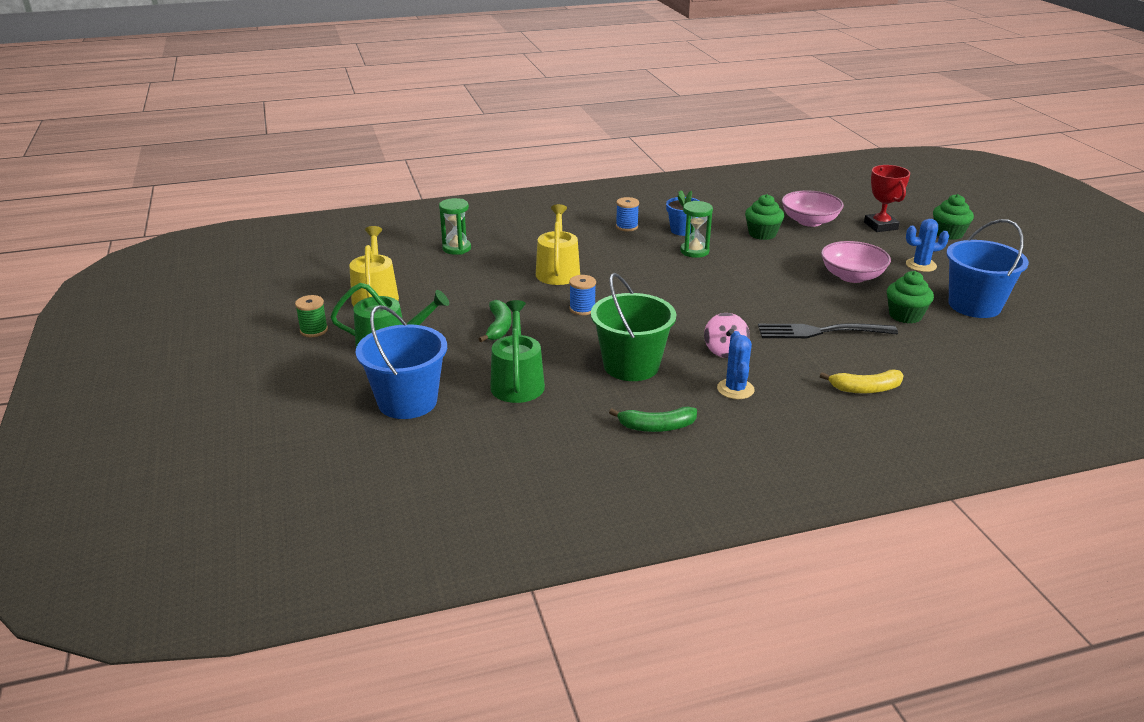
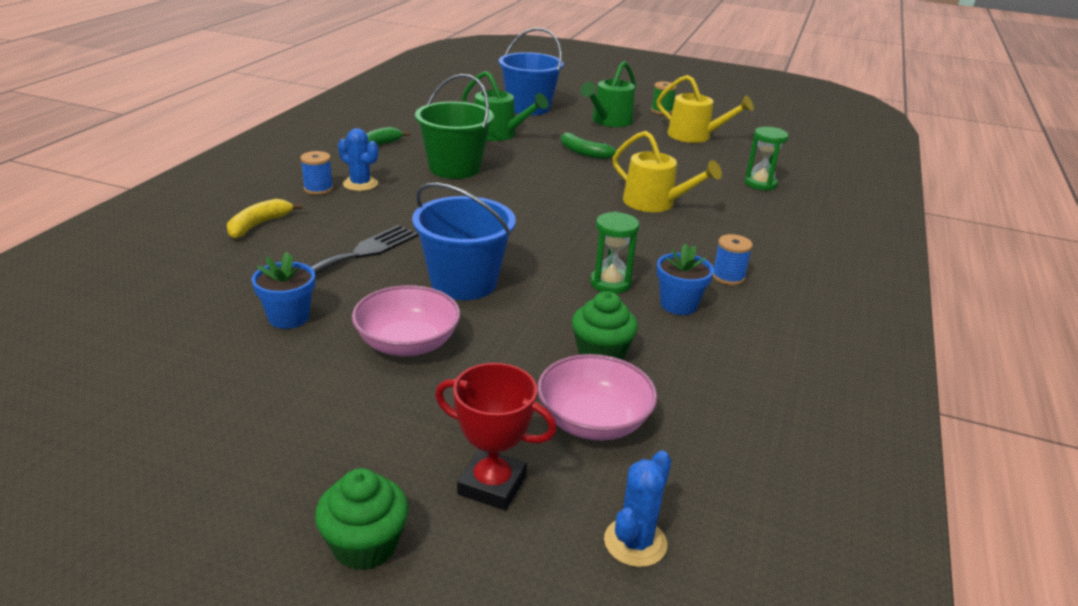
camera: 125 degrees right, 0 degrees up
(582, 309) = (566, 185): blue spool -> blue spool (318, 189)
(725, 350) = (410, 204): pink spinning top -> none
(905, 315) = (289, 317): green cupcake -> blue flower pot
(921, 265) = (342, 419): blue cactus -> blue cactus (635, 542)
(974, 305) = (212, 379): blue bucket -> blue bucket (463, 282)

